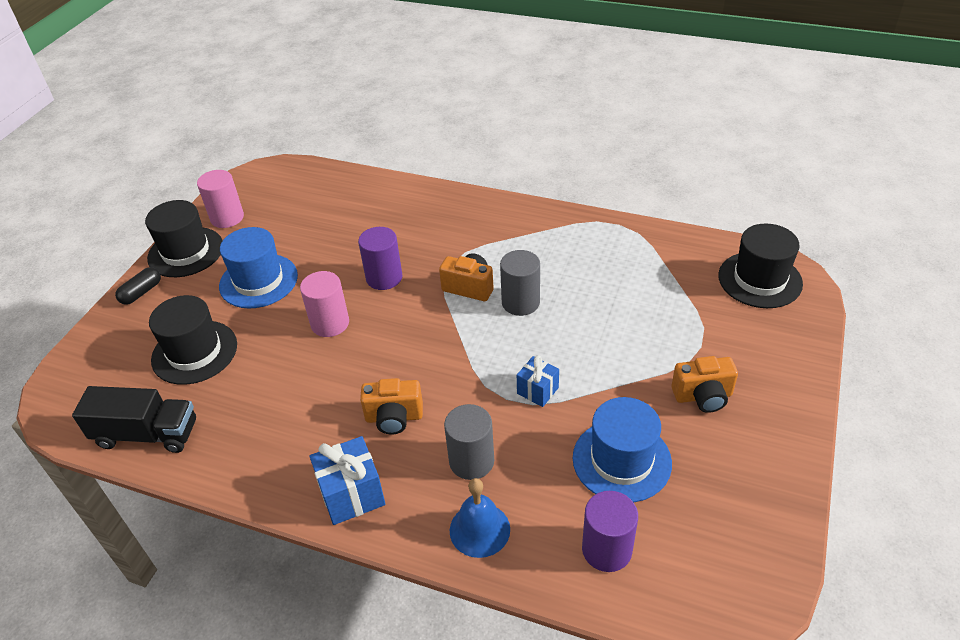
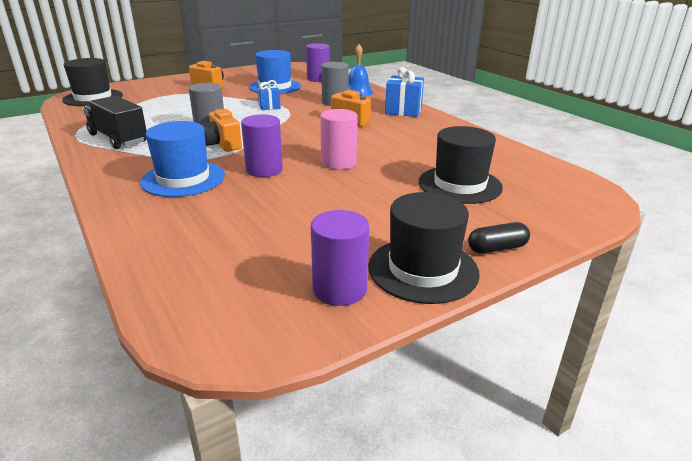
camera: 145 degrees left, 15 degrees down
(147, 434) = (516, 160): black truck -> black truck (118, 138)
(227, 218) = (339, 289): pink cylinder -> purple cylinder
(258, 281) = (365, 208): blue hat -> blue hat (183, 179)

